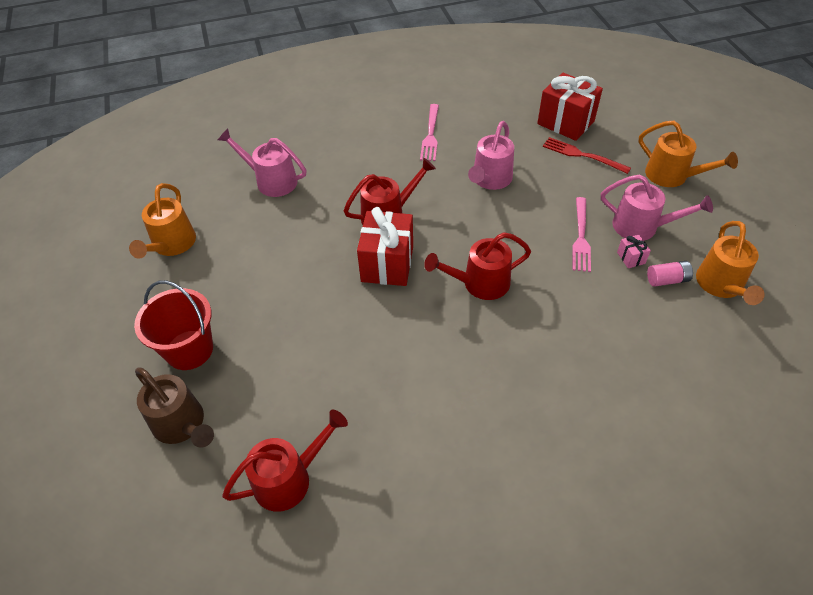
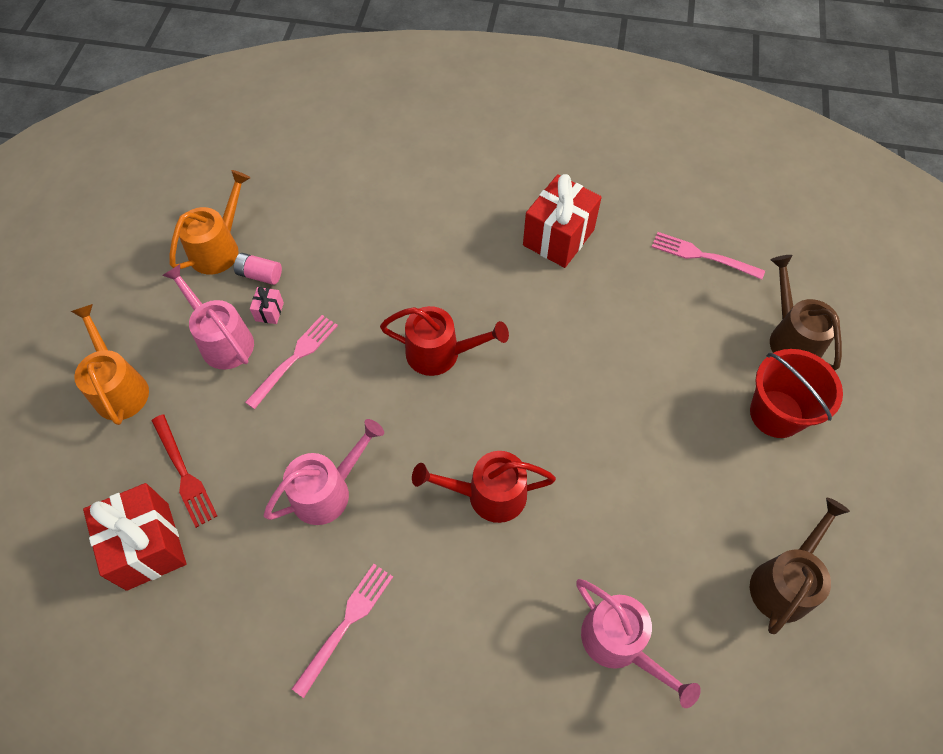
camera: 155 degrees left, 10 degrees up
(171, 245) = (784, 581): orange watering can -> brown watering can
(290, 478) = (702, 256): red watering can -> pink fork
(387, 264) = (524, 423): red gift -> red gift (558, 237)

